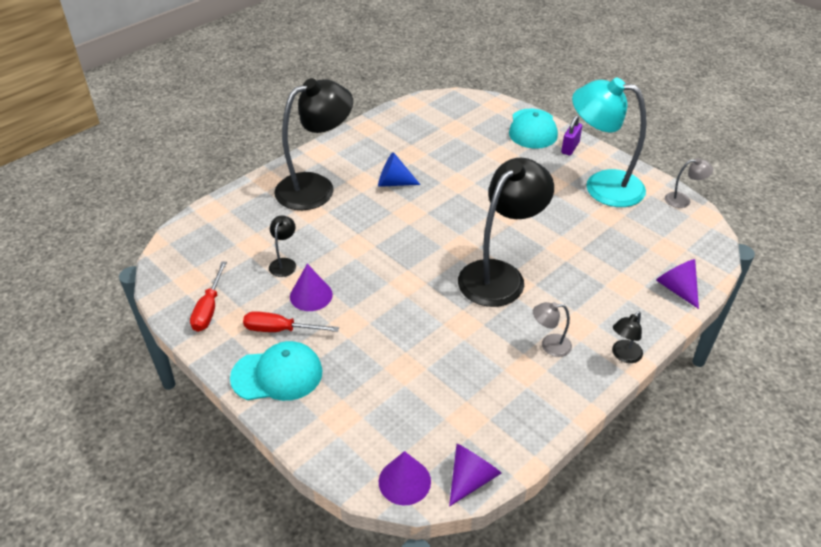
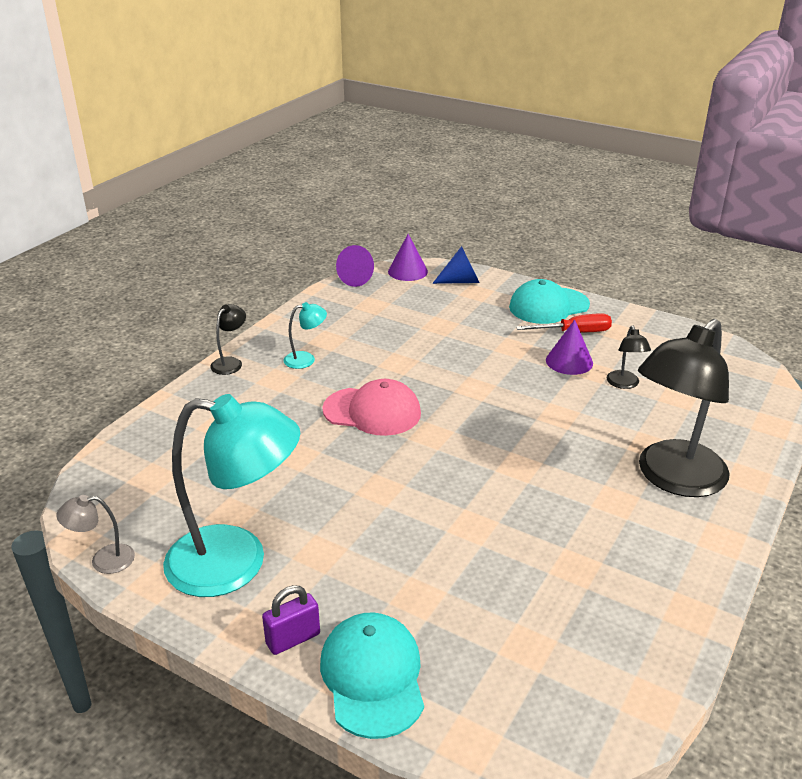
camera: 165 degrees right, 10 degrees down
(209, 309) = (657, 337): red screwdriver -> none
(394, 183) = (568, 506): blue cone -> blue cone (461, 281)
(499, 275) = (372, 411): black lamp -> pink cap
(549, 345) = (306, 359): grey lamp -> turquoise lamp
(570, 148) = (293, 639): purple padlock -> purple padlock turned 45 degrees clockwise
(677, 289) = (155, 430): purple cone -> none

